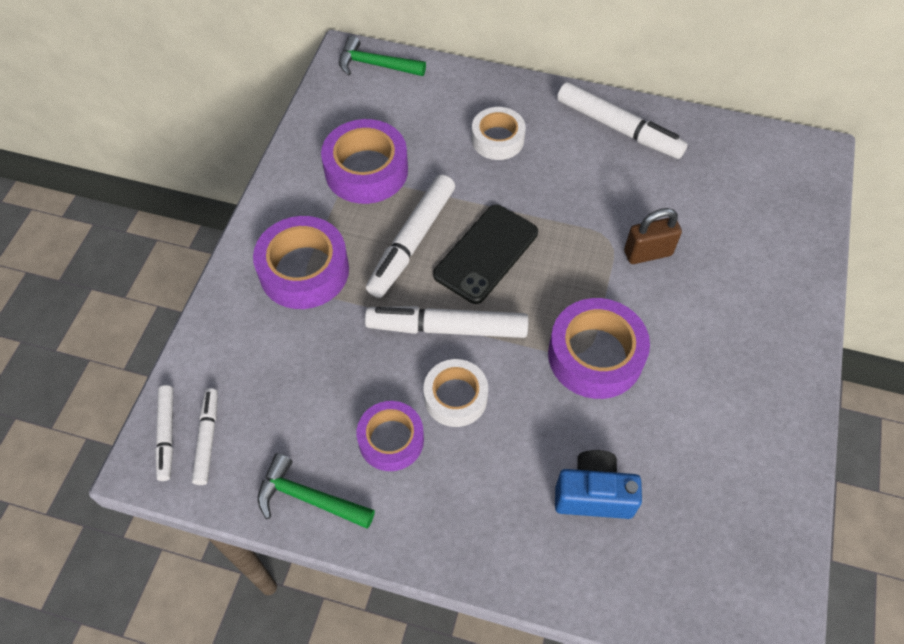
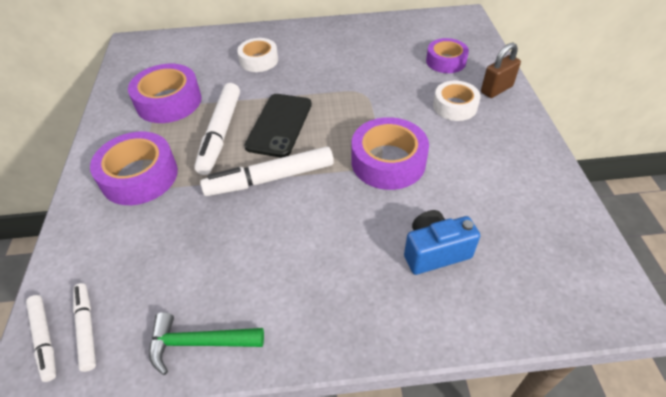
camera: 20 degrees left, 10 degrees down
(375, 65) = (154, 43): green hammer -> none
(391, 440) = (256, 270): purple tape -> purple tape (446, 61)
(455, 397) = (296, 222): white tape -> white tape (455, 106)
(618, 128) = (337, 35): white marker -> none
(647, 253) = (392, 93): brown padlock -> brown padlock (496, 89)

